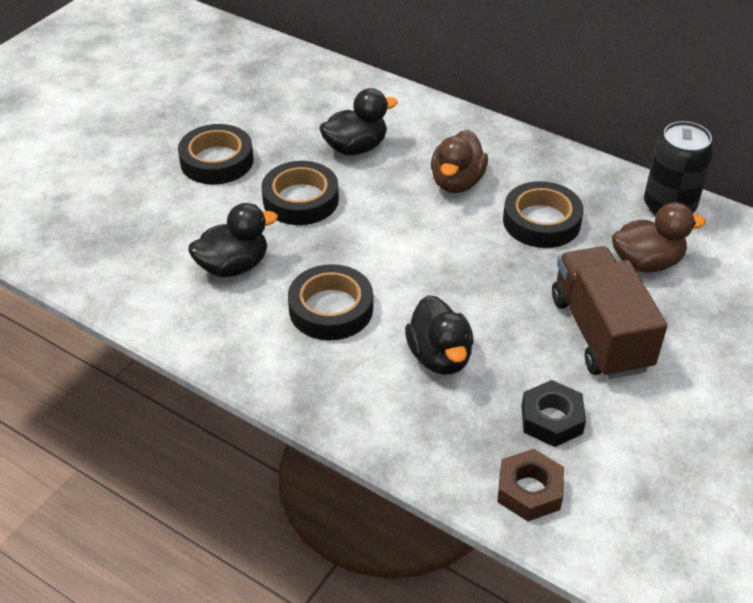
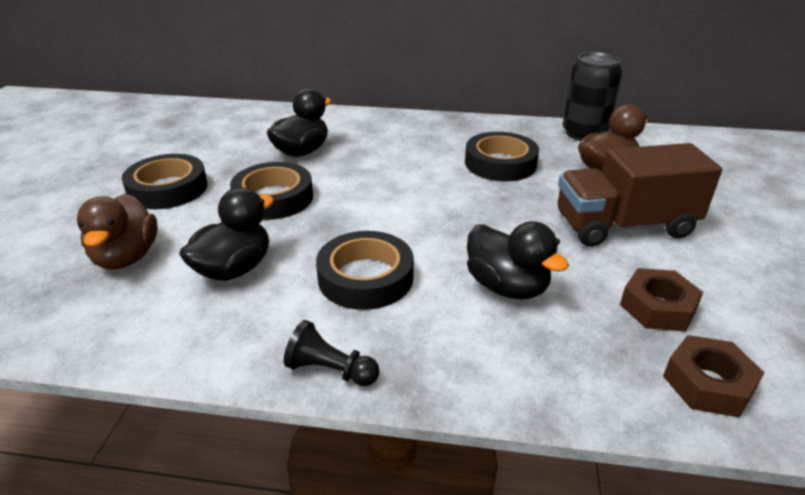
camera: 25 degrees left, 10 degrees down
(260, 378) = (330, 370): none -> black pawn
(457, 182) = (409, 155): brown duck -> brown duck (126, 257)
(551, 419) = (657, 307): black nut -> brown nut
(600, 333) = (624, 226): brown truck -> brown truck turned 60 degrees counterclockwise

